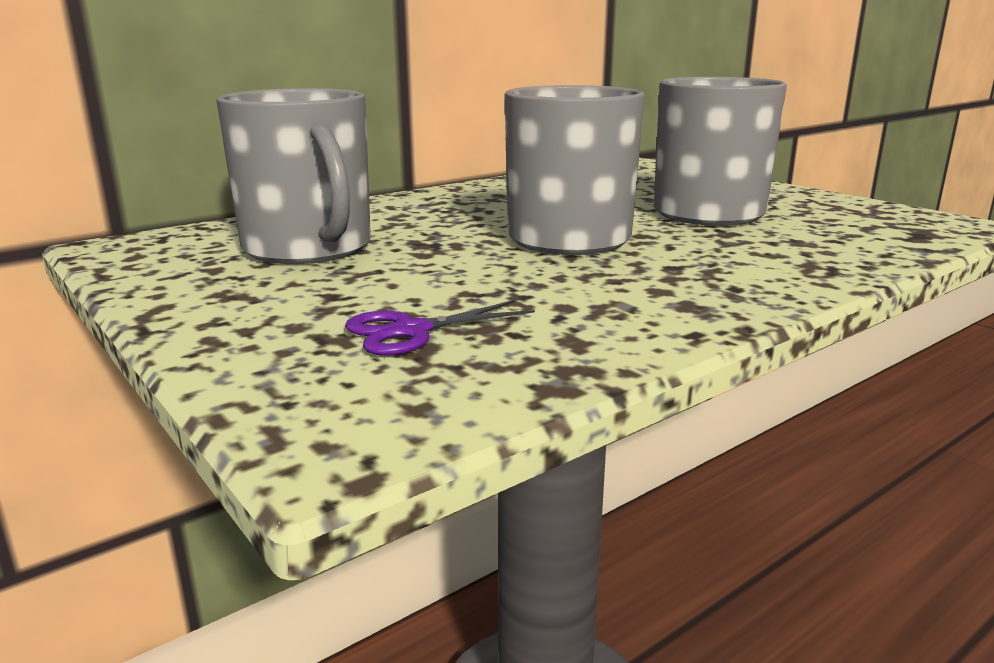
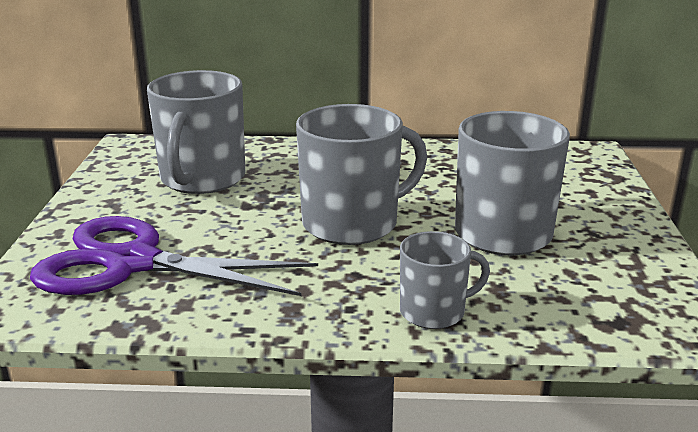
camera: 40 degrees right, 5 degrees up
(411, 331) = (132, 263): purple scissors -> purple scissors, size x2.36
(802, 267) = (434, 312): none -> grey mug

